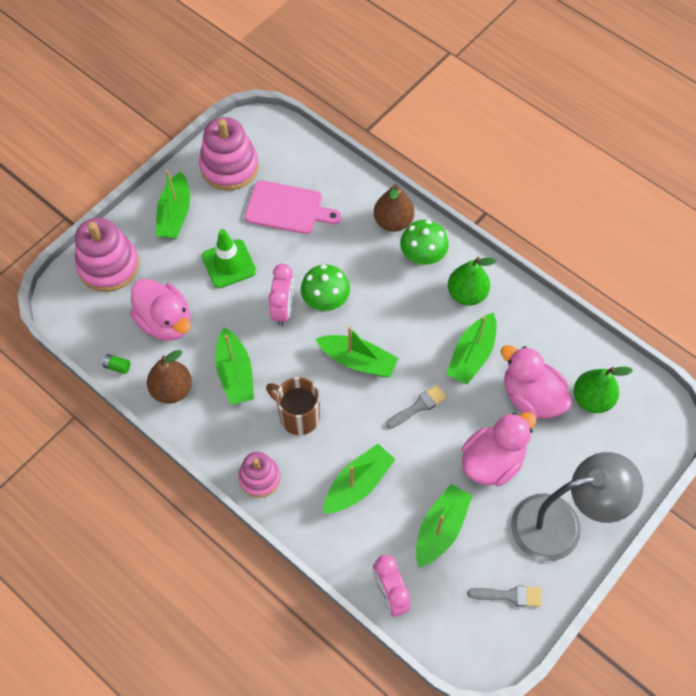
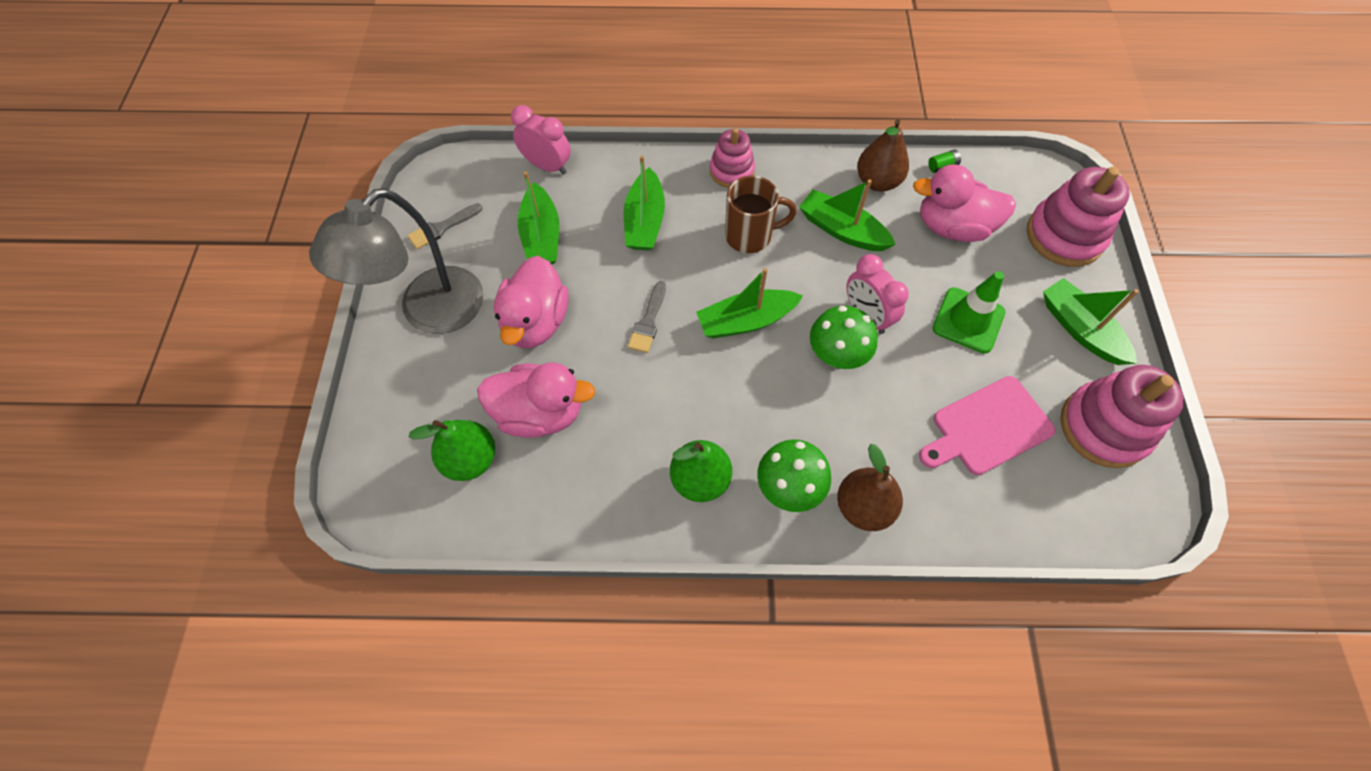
camera: 140 degrees right, 0 degrees up
(472, 355) = (637, 411): green boat -> none

